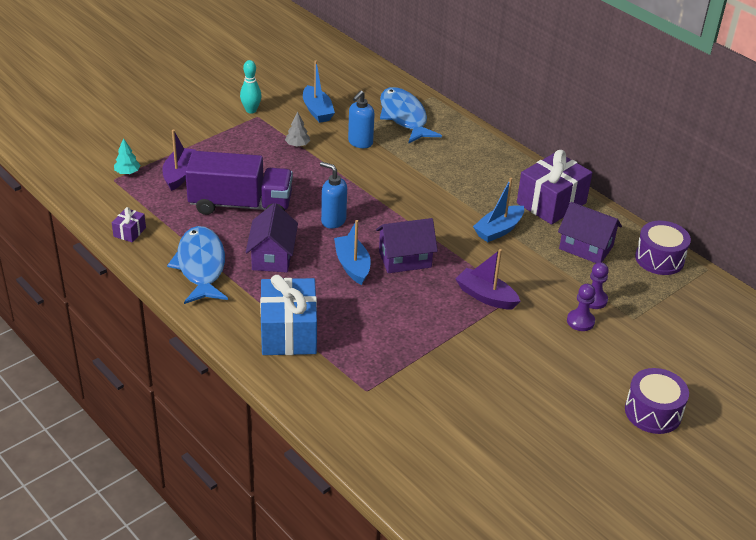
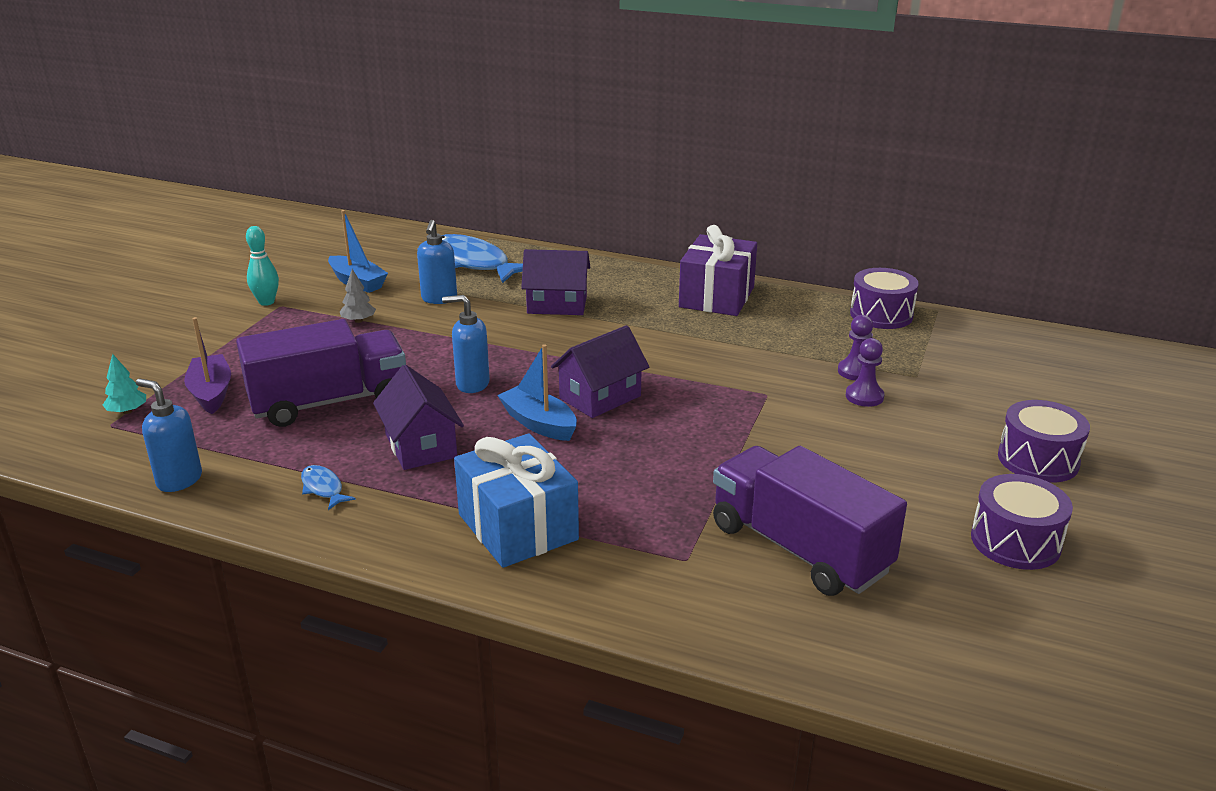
camera: 25 degrees left, 10 degrees down
(129, 232) = (179, 480): purple gift -> blue soap dispenser
(201, 266) = (323, 488): blue fish -> blue fish, size x0.43
(438, 410) = (799, 548): none -> purple truck
(486, 296) = (734, 405): purple boat -> none
(498, 230) = (684, 337): blue boat -> none
(576, 459) = (1015, 541): none -> purple drum
(586, 247) = (795, 326): purple house -> purple house (557, 305)

